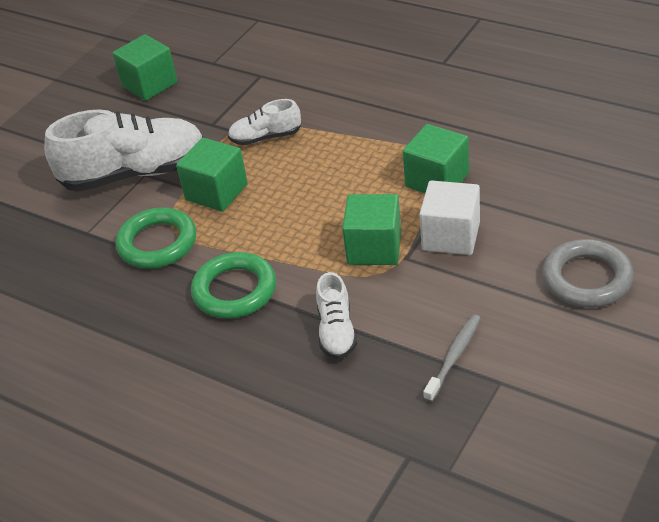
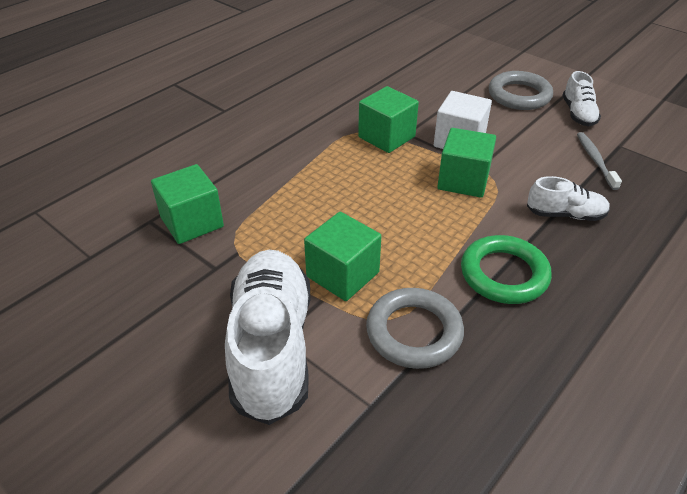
camera: 85 degrees left, 0 degrees up
(149, 84) = (85, 321): green cube -> green cube (192, 222)
(157, 243) = (414, 332): green ring -> grey ring
(266, 137) = (267, 228): white shoe -> white shoe (578, 114)
(454, 357) = (595, 160): grey toothbrush -> grey toothbrush turned 45 degrees clockwise

